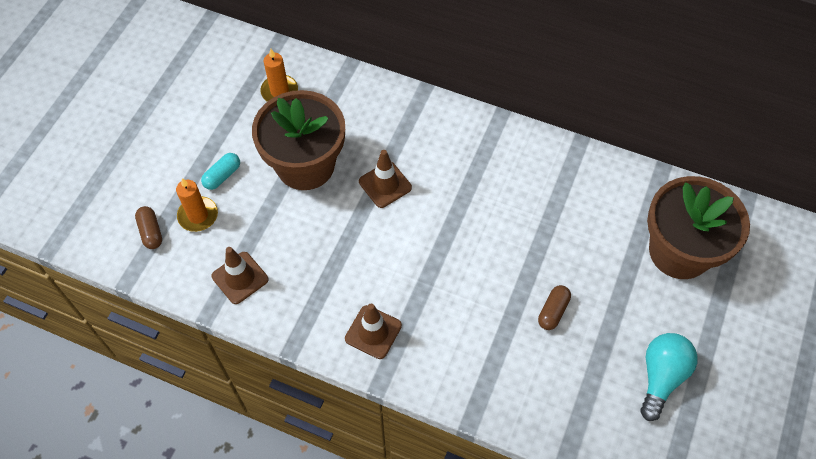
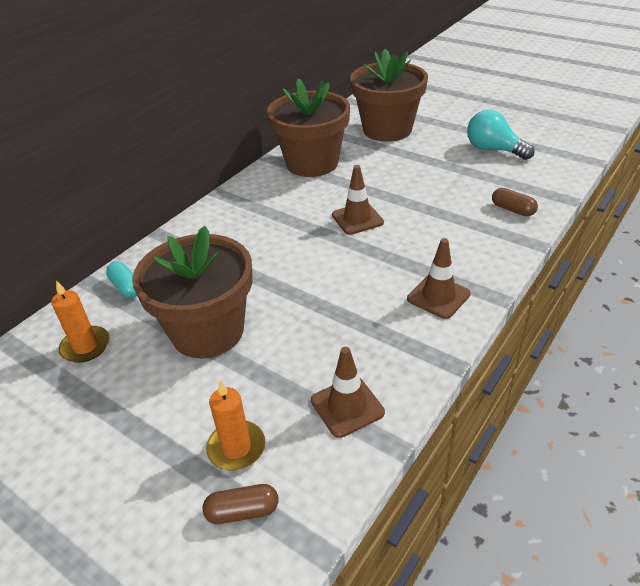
camera: 75 degrees left, 20 degrees down
(222, 176) = (184, 415): turquoise capsule -> turquoise capsule (126, 287)
(385, 184) = (262, 271): brown traffic cone -> brown traffic cone (357, 219)
(553, 311) = (430, 189): brown capsule -> brown capsule (512, 210)
(579, 186) = (312, 163): none -> brown flower pot

